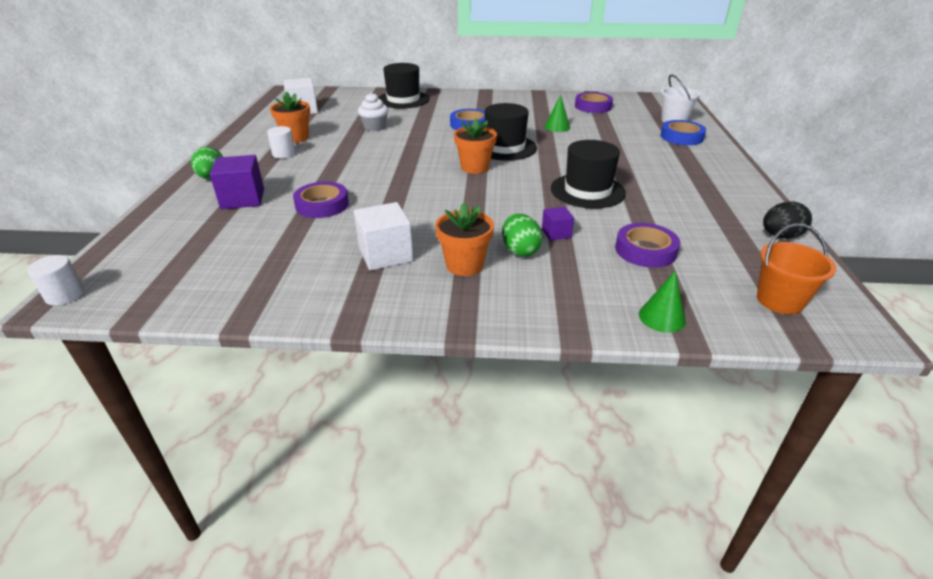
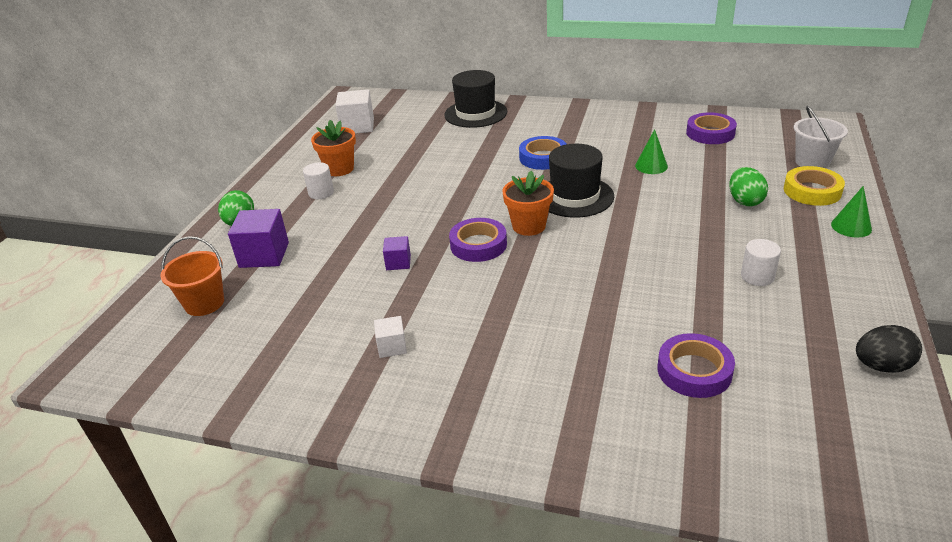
camera: 15 degrees right, 0 degrees up
(65, 295) = (75, 366): white cylinder -> white cylinder (757, 276)
(322, 205) = (343, 270): purple tape -> purple tape (478, 245)
(374, 127) = (430, 156): white cupcake -> none
(385, 254) = (392, 346): white cube -> white cube, size x0.55
(464, 265) = (473, 370): orange flower pot -> none
(520, 250) = (542, 356): green egg -> green egg (745, 201)
(556, 233) = (593, 334): purple cube -> purple cube (398, 262)
(587, 191) = (654, 272): black hat -> none
(662, 317) = (677, 471): green cone -> green cone (851, 226)
(681, 137) = (812, 191): blue tape -> yellow tape
(779, 300) = (838, 465): orange bucket -> orange bucket (204, 303)

